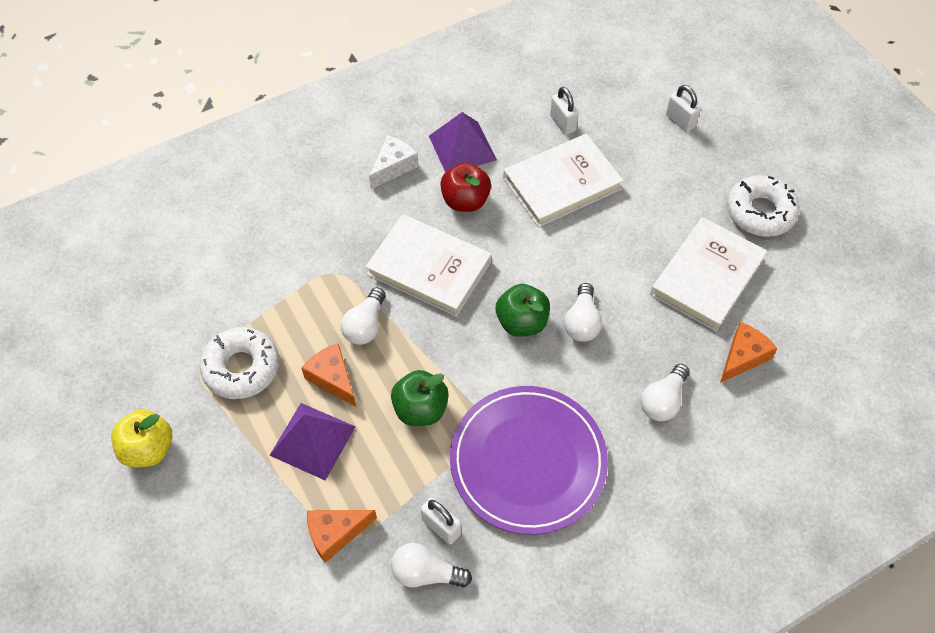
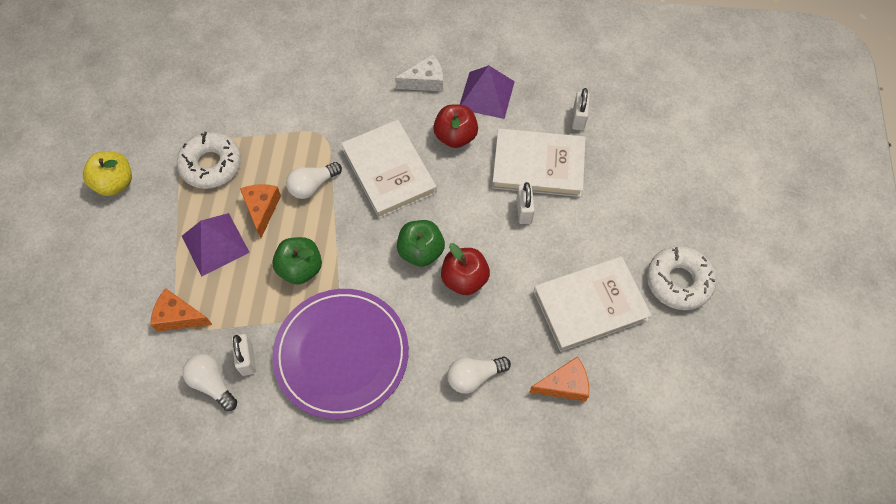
camera: 35 degrees right, 5 degrees up
(582, 322) = (464, 279): white light bulb -> red apple
(680, 121) = (675, 170): white padlock -> white padlock (524, 211)

